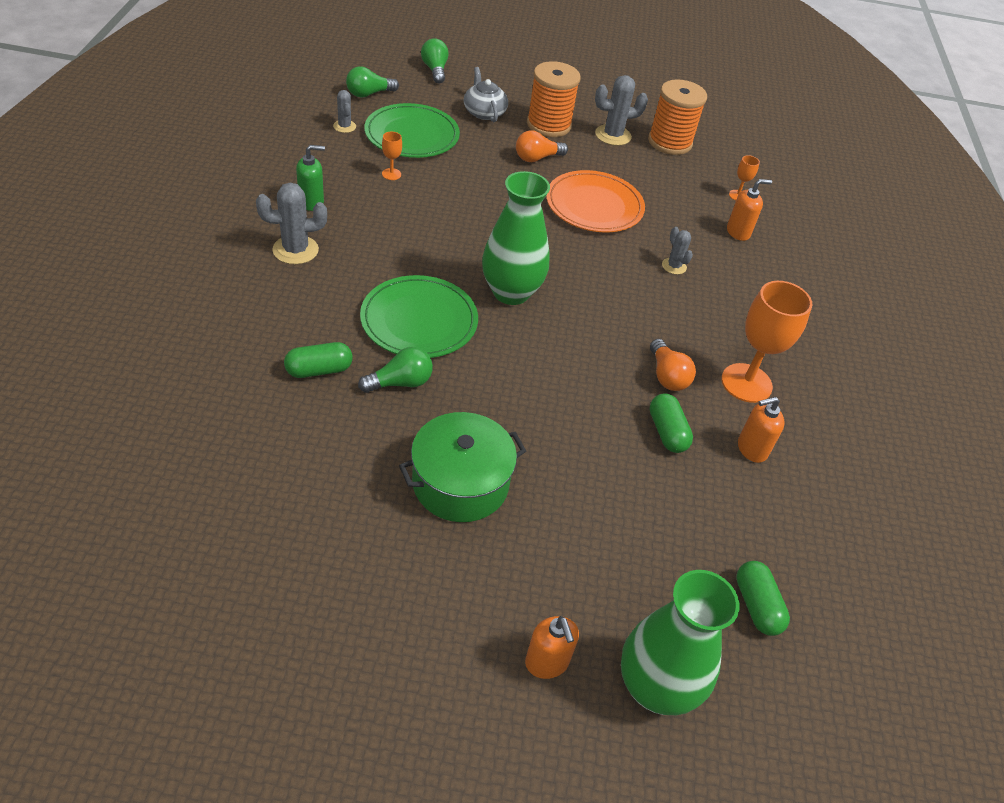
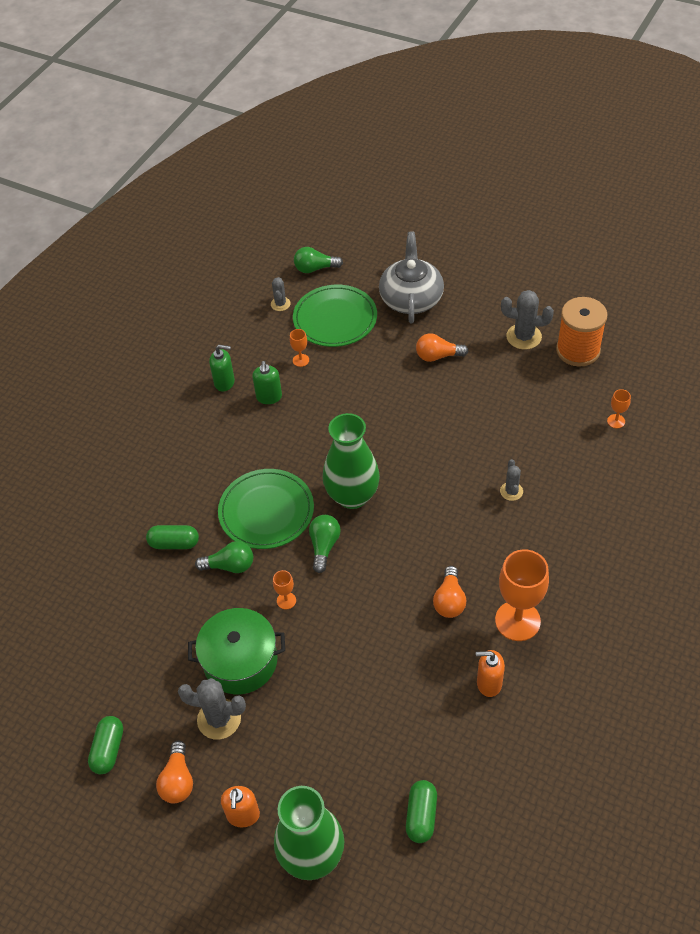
camera: 30 degrees right, 5 degrees up
(295, 250) = (195, 429): grey cactus -> grey cactus (219, 719)
(371, 211) = (269, 397): none -> green soap dispenser
(435, 70) = (386, 244): green light bulb -> green light bulb (324, 546)
(442, 642) = (178, 780): none -> orange light bulb
(484, 112) = (411, 298): grey teapot -> grey teapot, size x1.56
(486, 407) = (286, 600): none -> orange goblet
(548, 125) = (466, 318): orange spool -> none
(594, 205) = (467, 415): orange plate -> none
(667, 432) = (423, 652): green capsule -> green capsule (108, 750)
(738, 232) = (594, 463): orange soap dispenser -> none

